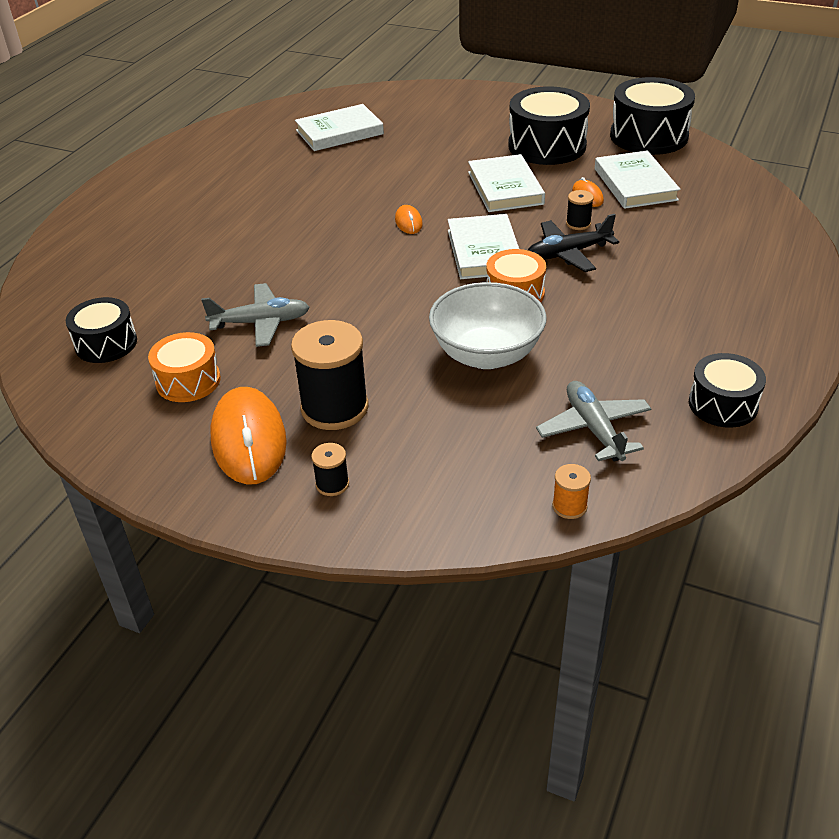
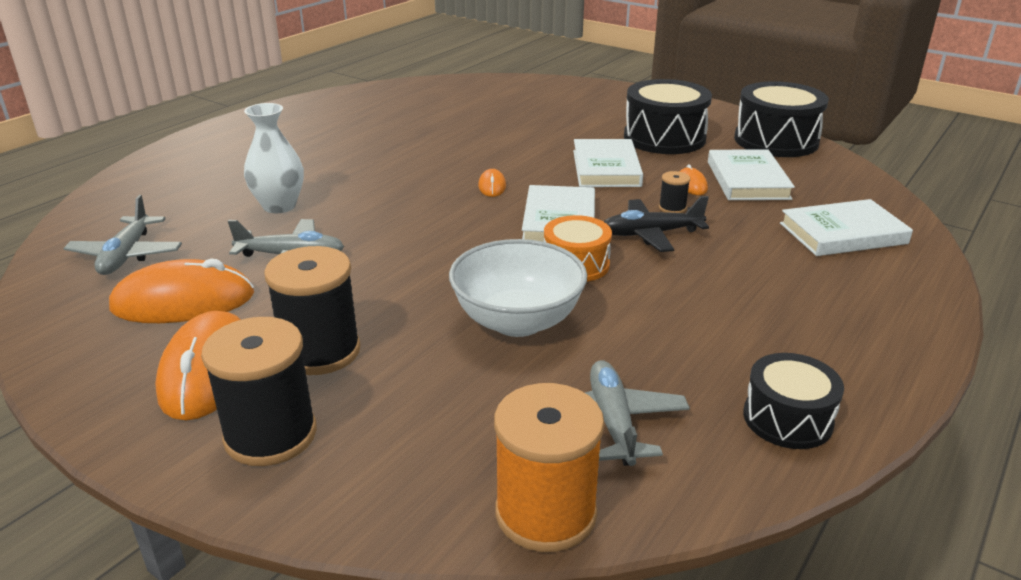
camera: 10 degrees right, 10 degrees down
(106, 343) = (127, 255): black drum -> grey plane
(188, 381) = (183, 301): orange drum -> orange mouse
(220, 271) = (279, 206): none -> white vase
(332, 484) = (270, 435): black spool -> black spool, size x2.19
(339, 132) = (462, 106): white book -> white book (842, 233)
(569, 506) = (545, 513): orange spool -> orange spool, size x2.19

